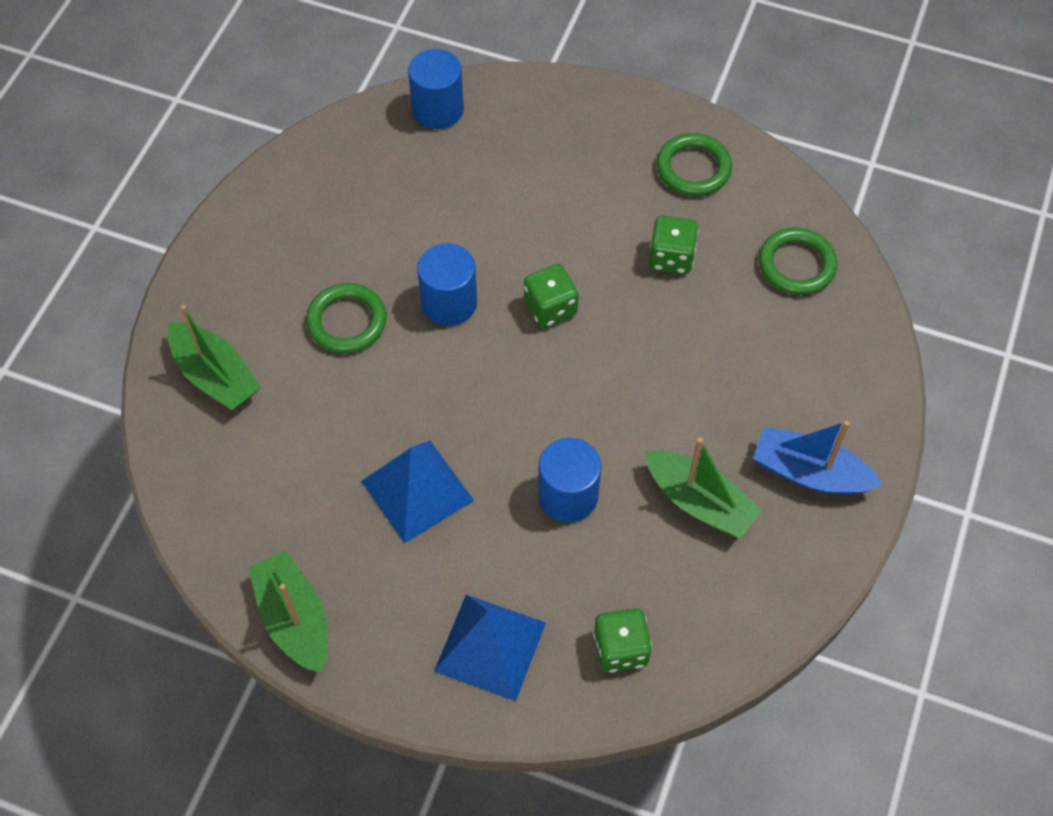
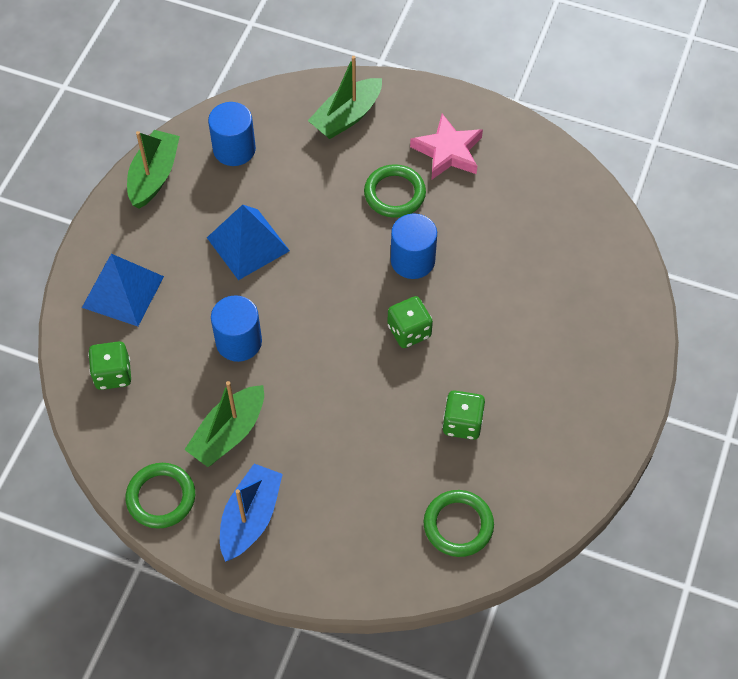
camera: 90 degrees right, 0 degrees up
(285, 262) = (448, 151): none -> pink star
(294, 619) = (154, 176): green boat -> green boat turned 45 degrees counterclockwise
(438, 110) = (610, 248): blue cylinder -> blue cylinder (234, 149)
(693, 168) = (561, 446): green ring -> green ring (161, 497)

